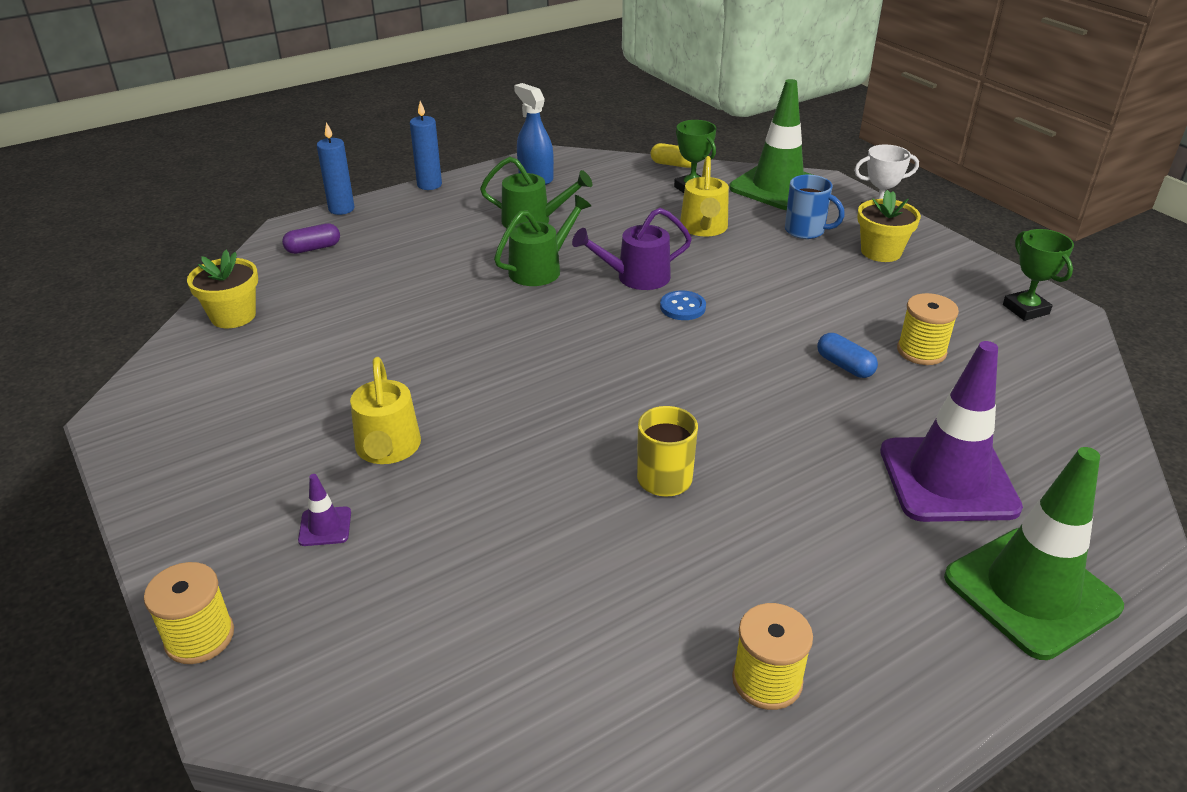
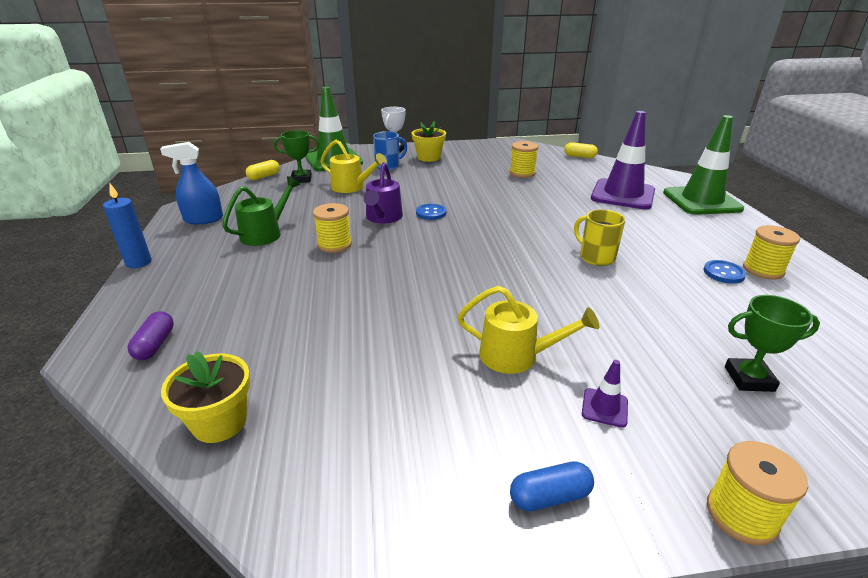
camera: 65 degrees left, 5 degrees down
(341, 209) = (104, 315): blue candle -> none
(541, 269) = (334, 245): green watering can -> yellow spool
(716, 626) = (723, 273): none -> blue button
(844, 366) = (522, 190): blue capsule -> blue capsule (550, 496)
(1025, 309) = (505, 148): green trophy -> green trophy (749, 379)
(1093, 400) = (579, 156): none -> yellow capsule

